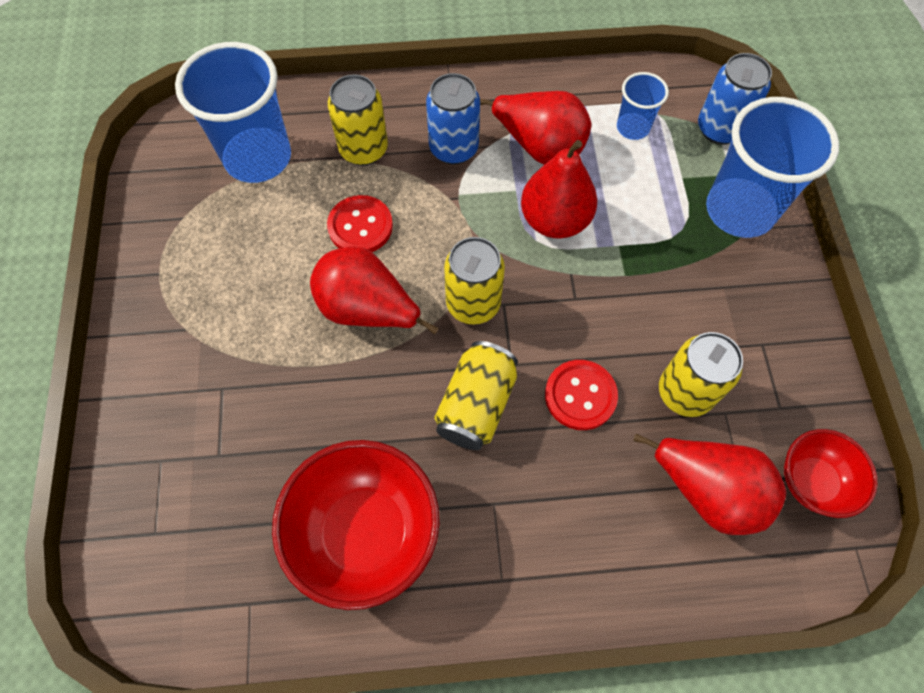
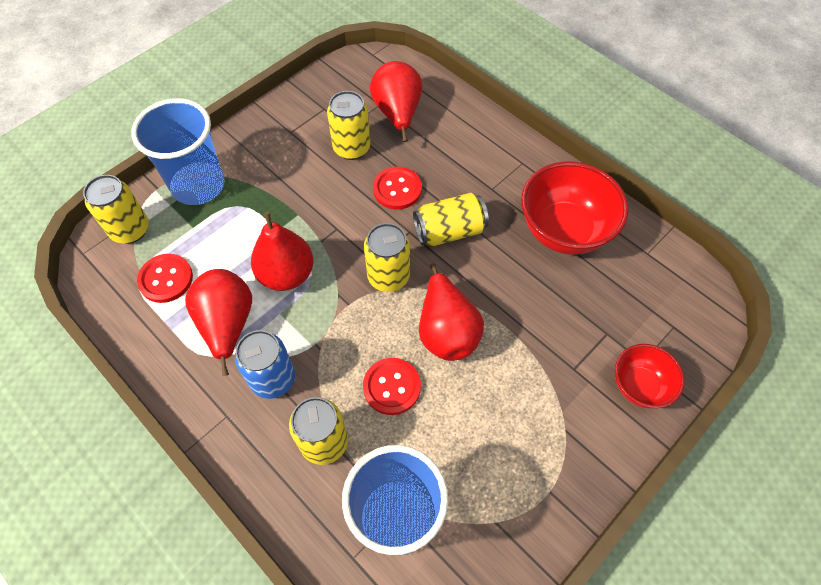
camera: 130 degrees left, 5 degrees down
(632, 128) = (166, 279): blue cup -> red button
(719, 129) = (130, 230): blue can -> yellow can
(812, 481) = (354, 81): red bowl -> red bowl (639, 386)

